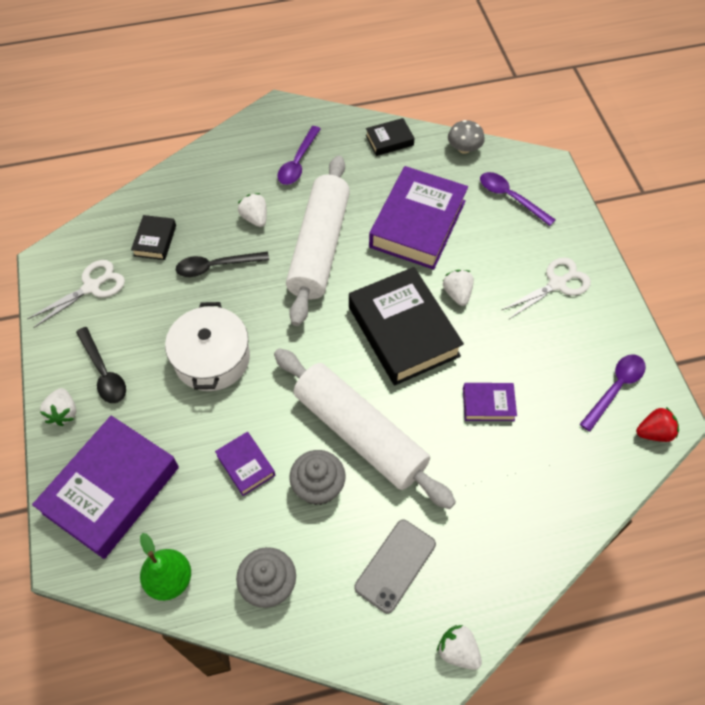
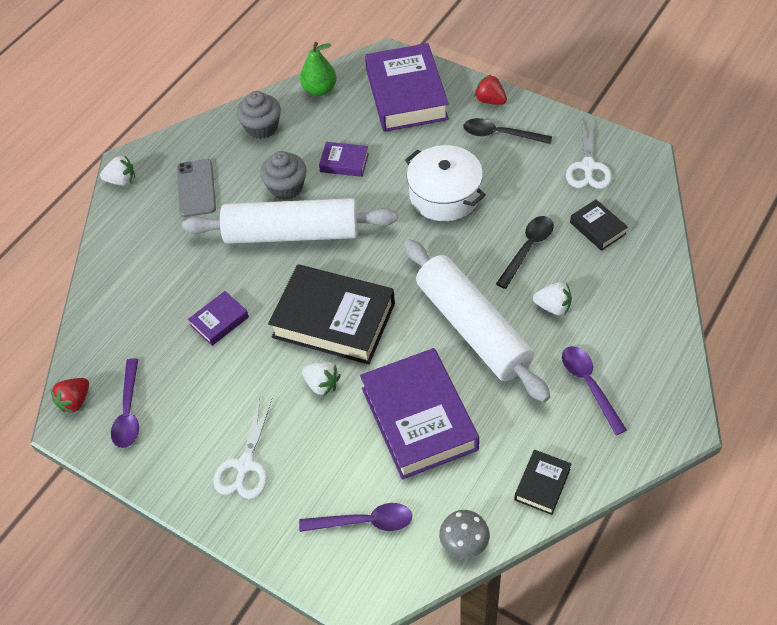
camera: 140 degrees right, 5 degrees down
(63, 413) = (490, 100): white strawberry -> red strawberry

